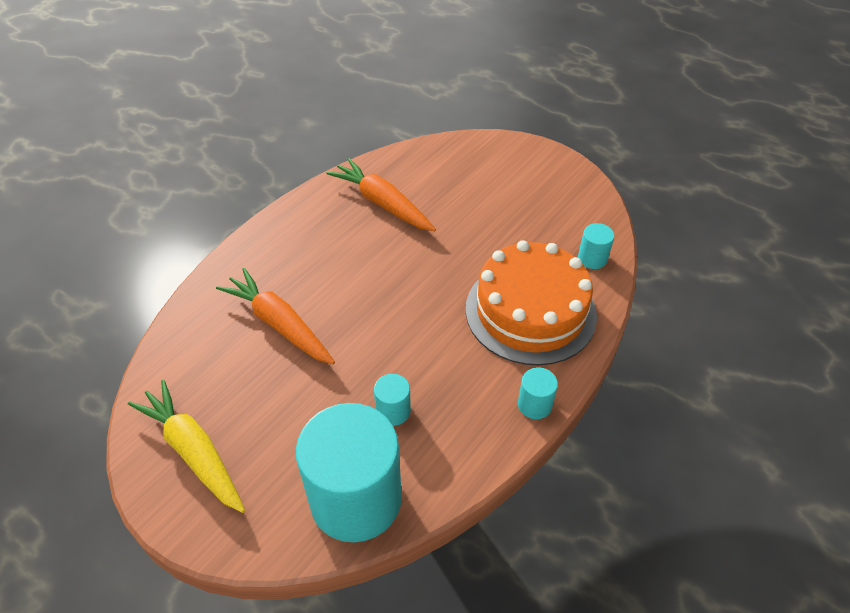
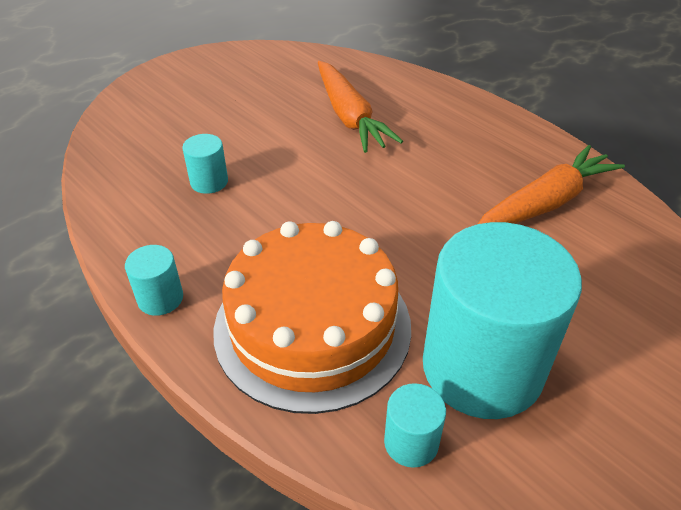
camera: 100 degrees right, 5 degrees down
(194, 451) = (223, 73): yellow carrot -> none
(279, 324) = (349, 116): orange carrot -> orange carrot turned 105 degrees clockwise
(356, 499) = (127, 151): turquoise cylinder -> turquoise cylinder (482, 367)

